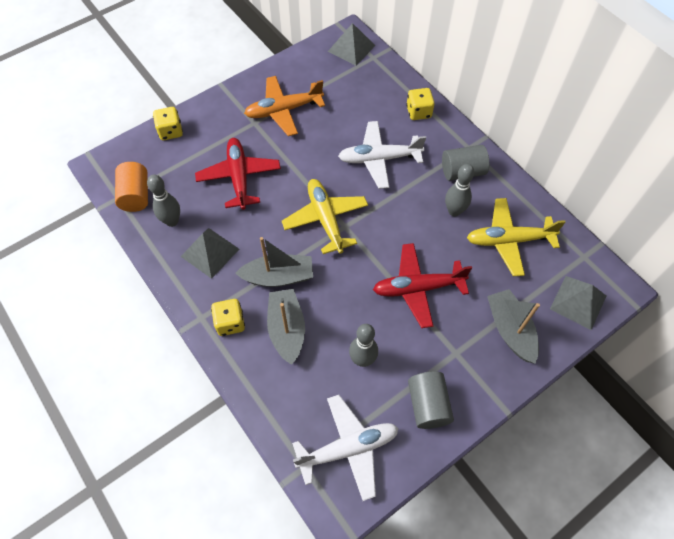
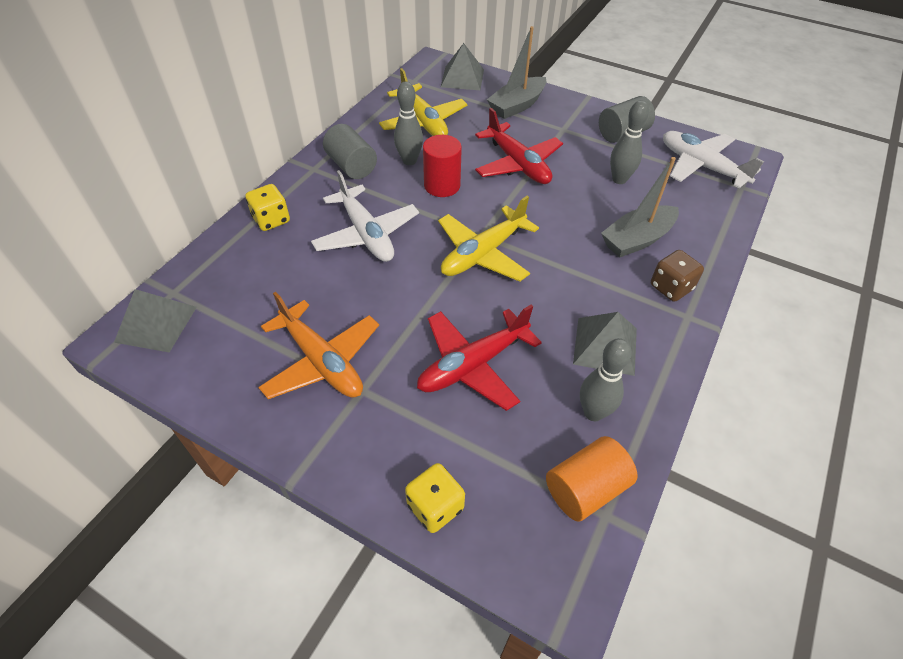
camera: 115 degrees left, 10 degrees down
(230, 323) = (671, 287): yellow dice -> brown dice
(278, 277) = (585, 267): grey boat -> none
(412, 222) = (442, 185): none -> red cylinder

